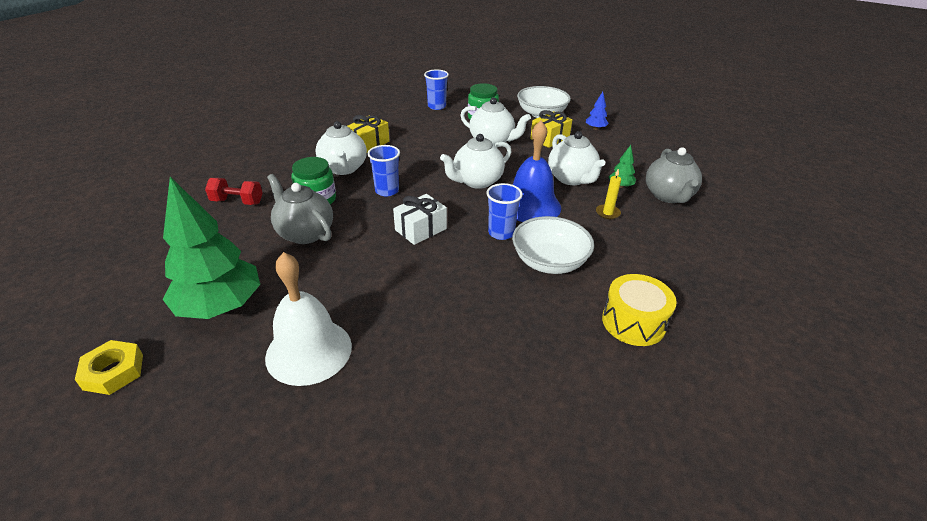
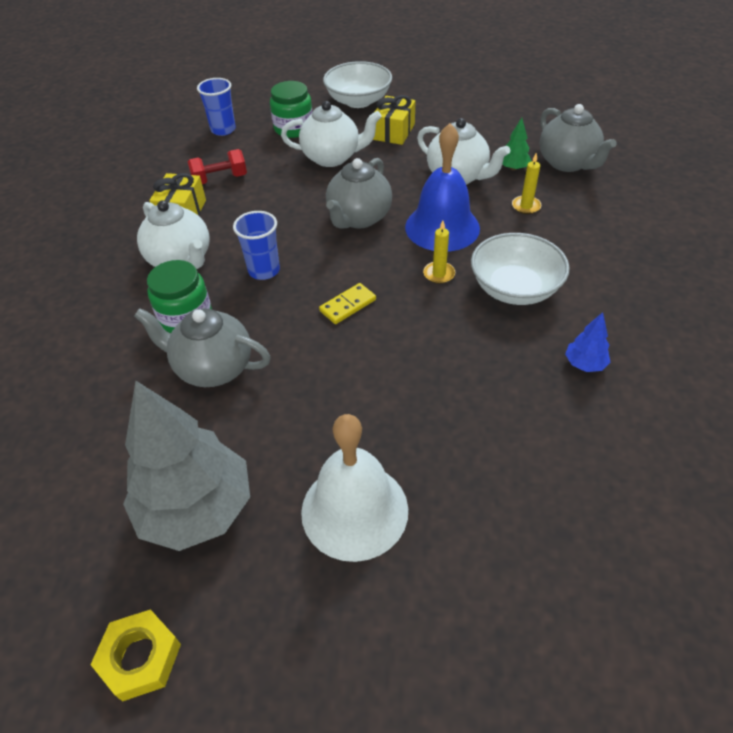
camera: 25 degrees left, 10 degrees up
(221, 306) = (197, 509): green tree -> grey tree
(237, 202) = (80, 362): red dumbbell -> red dumbbell (220, 179)
(420, 229) = (348, 305): white gift -> yellow domino
(476, 181) = (359, 218): white teapot -> grey teapot
(501, 233) = (439, 274): blue cup -> yellow candle
(595, 128) = (432, 102): blue tree -> blue tree (584, 364)
(633, 322) = (641, 322): yellow drum -> none

